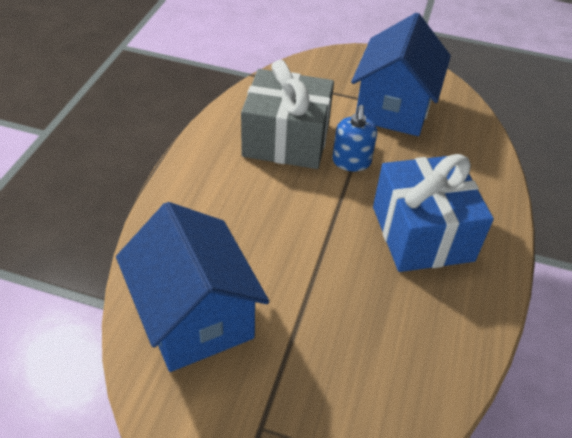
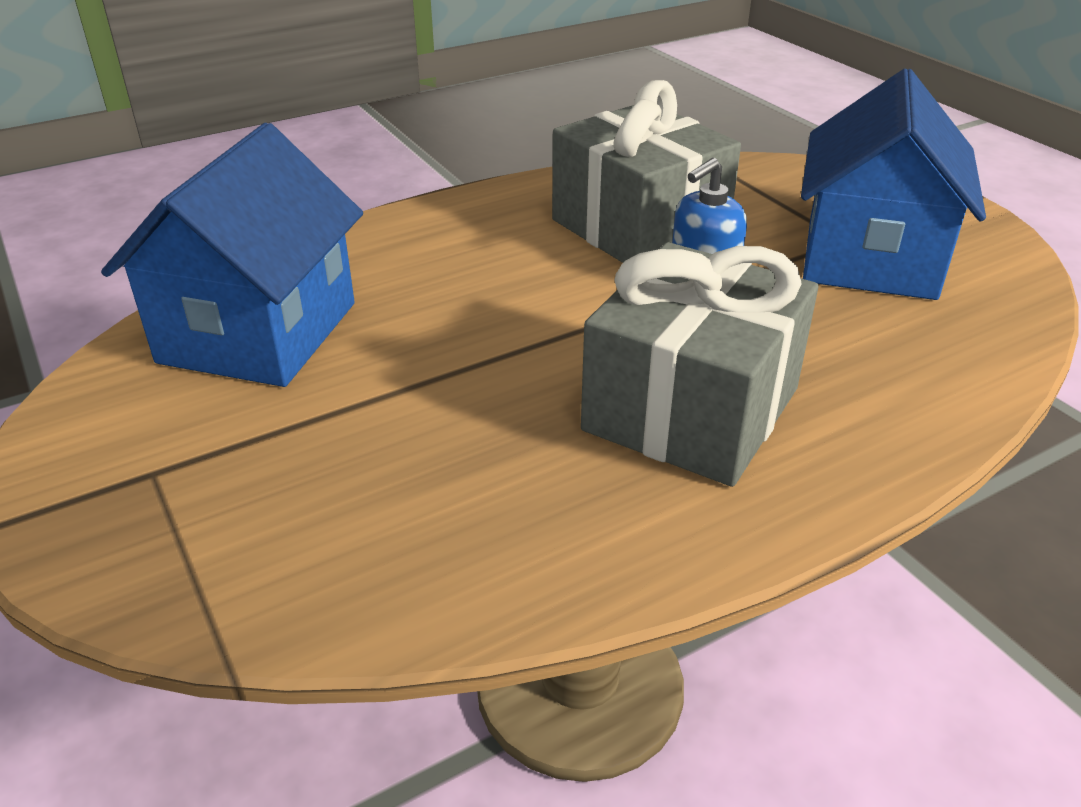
camera: 45 degrees right, 10 degrees down
(393, 108) = (870, 257): blue house -> blue house turned 45 degrees counterclockwise
(422, 233) = (691, 409): blue gift -> grey gift

